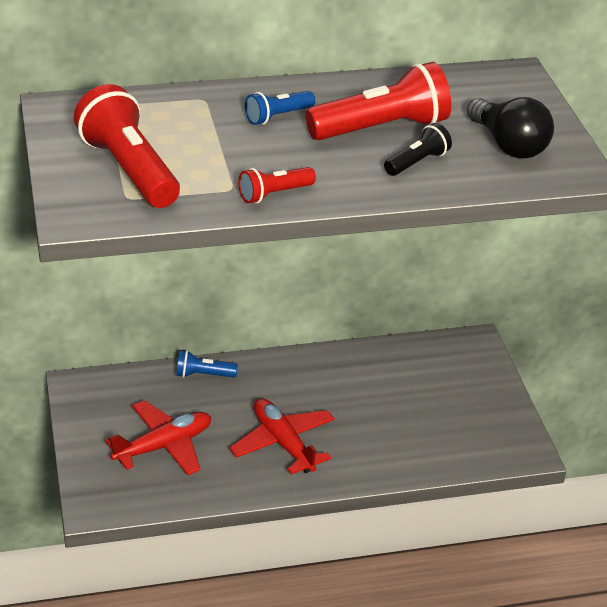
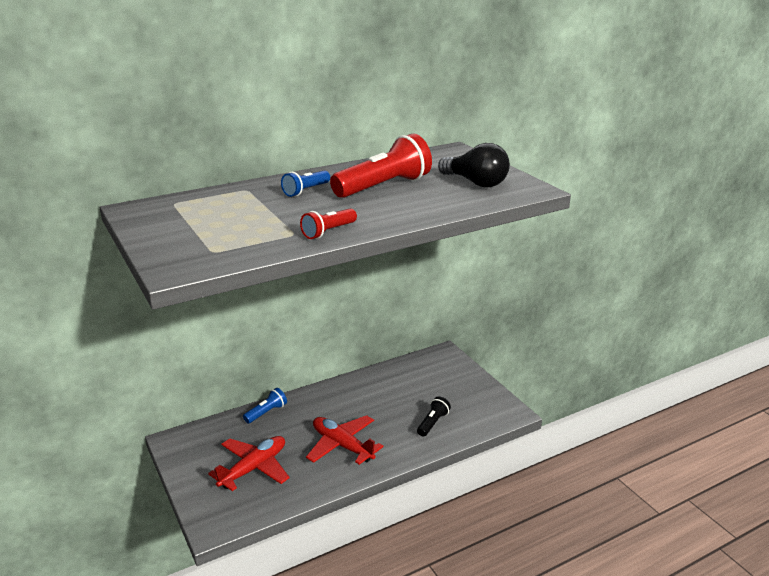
camera: 15 degrees left, 10 degrees down
(129, 170) = (207, 235): red flashlight -> none
(203, 375) = (266, 412): blue flashlight -> blue flashlight turned 150 degrees clockwise
(417, 162) = (420, 200): black flashlight -> black flashlight (433, 423)

